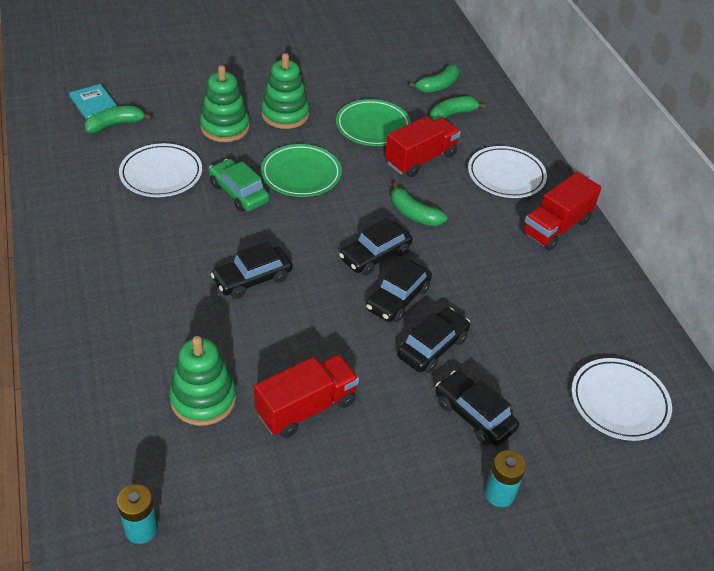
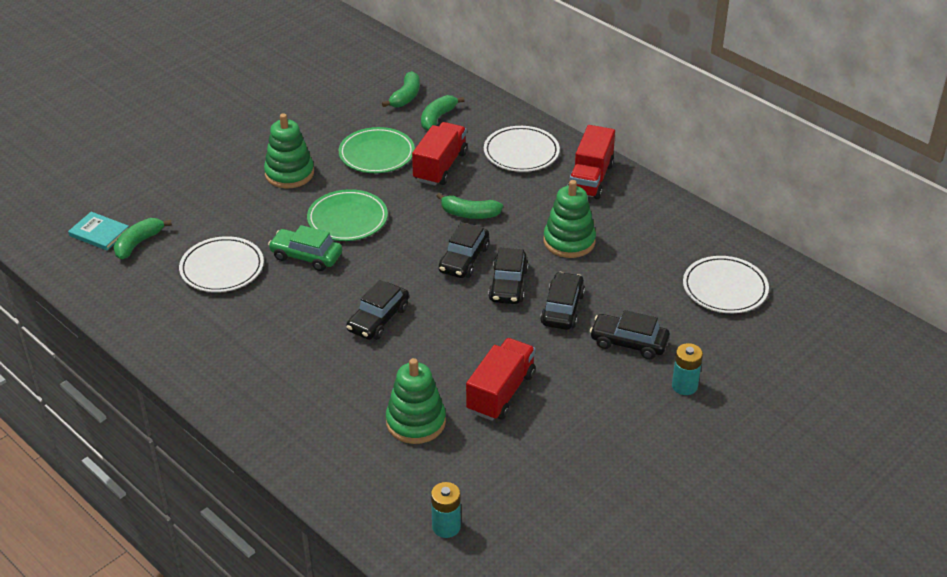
camera: 25 degrees left, 5 degrees down
(225, 127) = (244, 206): green stacking toy -> green stacking toy (569, 241)

